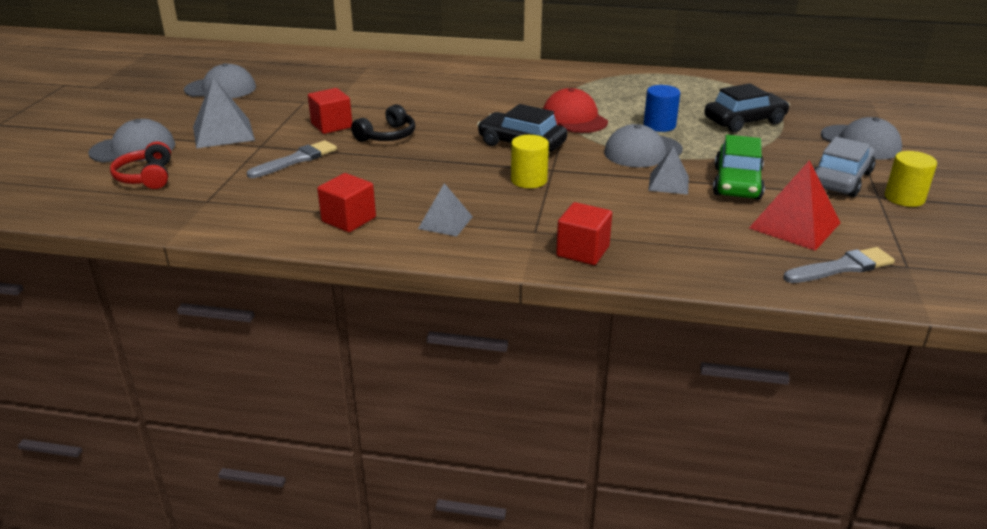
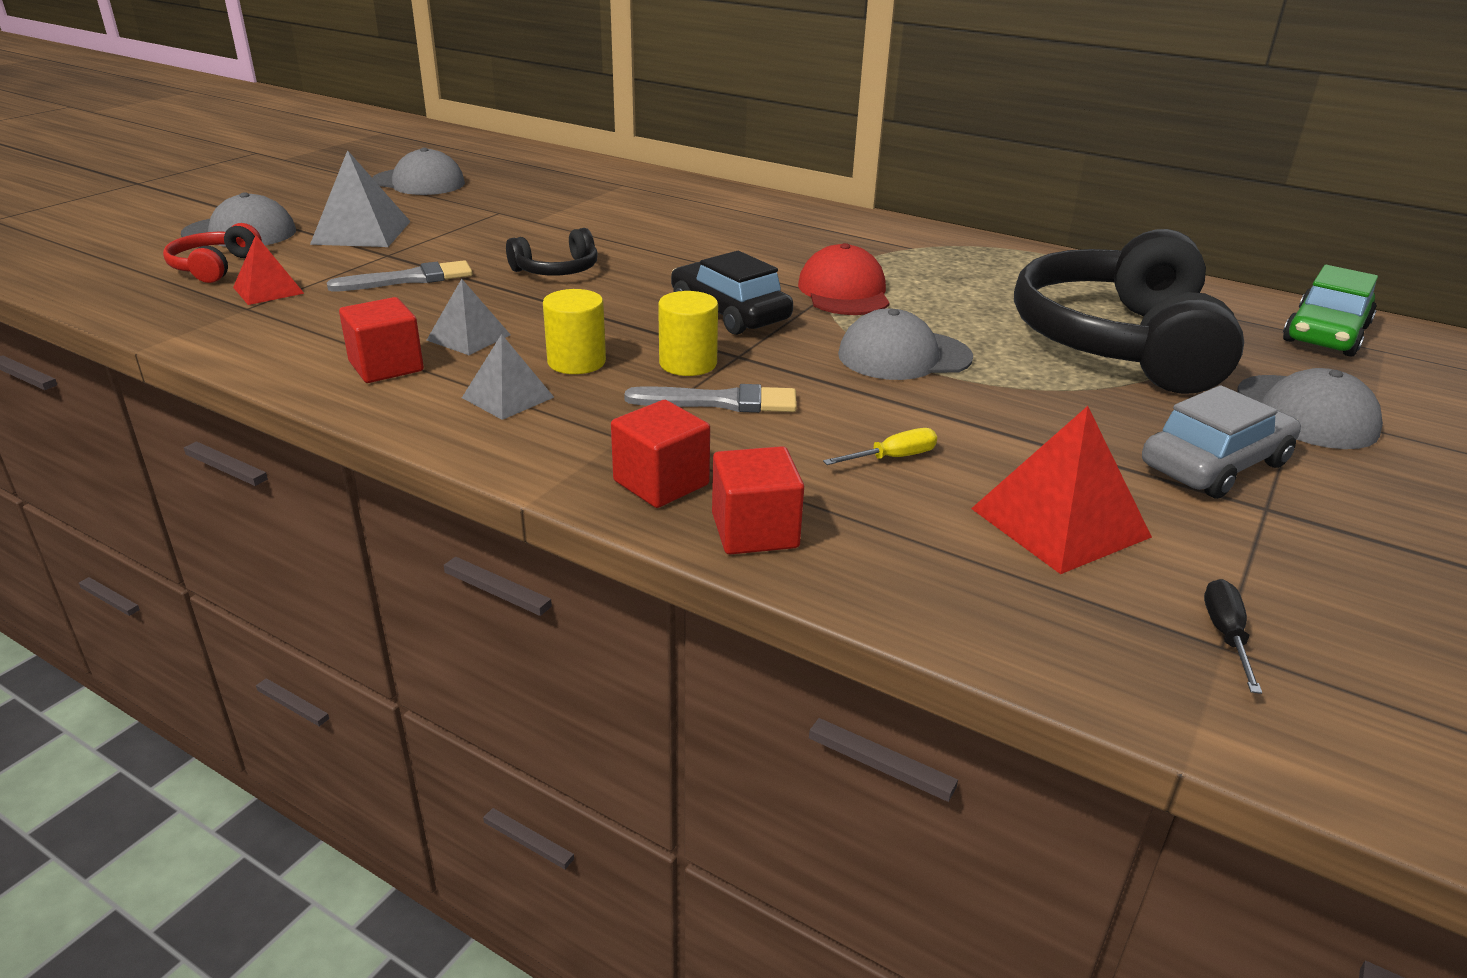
camera: 20 degrees right, 0 degrees up
(207, 186) = (268, 290): none -> red pyramid
(331, 125) = (501, 246): red cube -> red cube (755, 531)
(659, 125) = (968, 324): blue cylinder -> none
(668, 183) = (900, 411): grey pyramid -> grey pyramid (468, 337)
(688, 210) = (892, 458): none -> yellow screwdriver
(737, 183) = (1017, 433): green car -> green car (1325, 334)
(744, 121) = (1118, 343): black car -> black headphones
(842, 267) = (1086, 616): grey brush -> grey brush (721, 402)
(904, 198) = (1317, 522): yellow cylinder -> yellow cylinder (576, 362)
(905, 261) = (1226, 635): none -> black screwdriver

